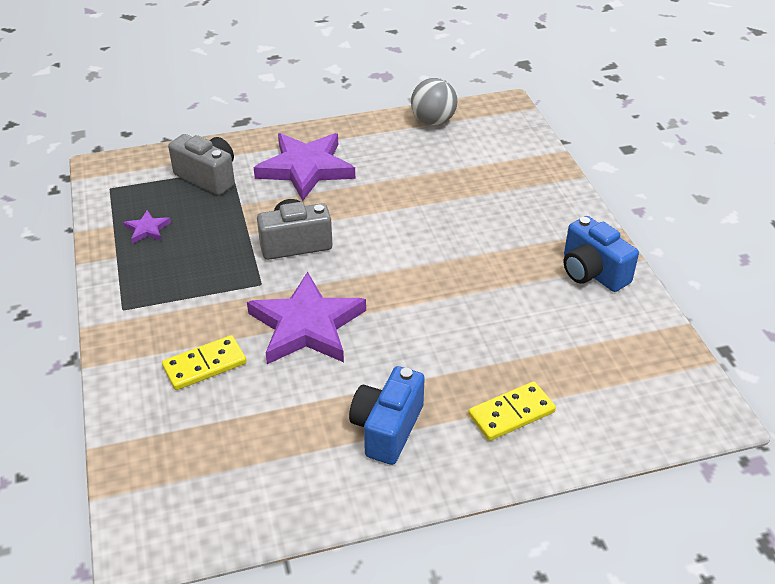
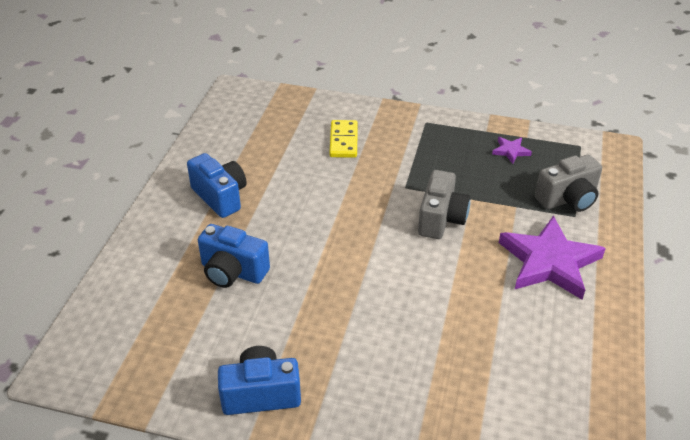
camera: 120 degrees right, 0 degrees up
(307, 326) = (342, 194): purple star -> none
(433, 121) = (595, 400): grey ball -> none
(487, 356) = (233, 272): none -> blue camera
(511, 413) = (174, 258): yellow domino -> none

